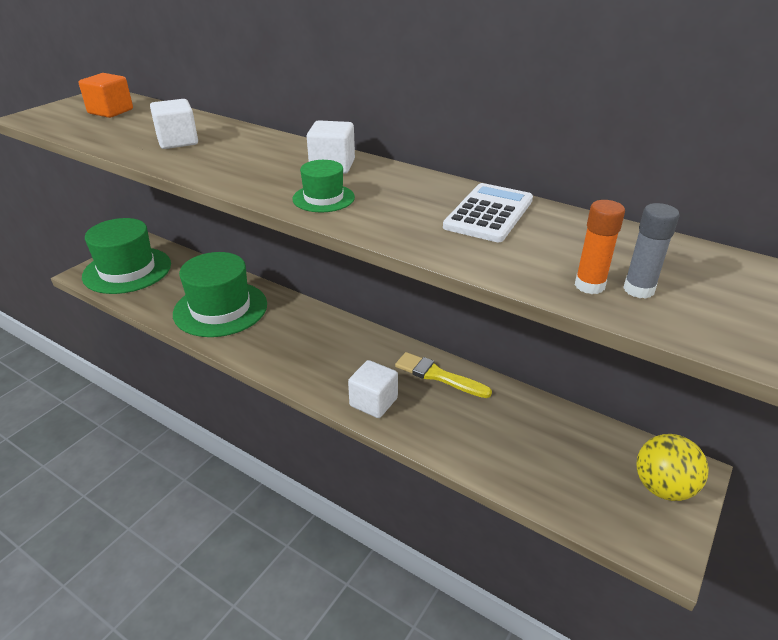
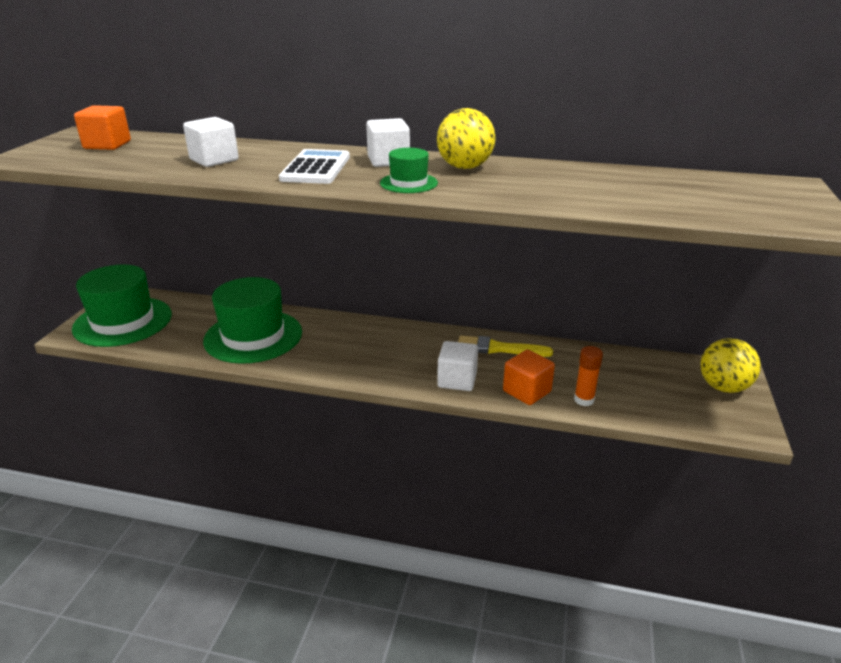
camera: 20 degrees left, 5 degrees down
(400, 186) = (464, 167): none -> yellow ball
(435, 434) = (526, 391): none -> orange cube
(489, 213) = (557, 176): white calculator -> white calculator (316, 168)
(589, 285) = (679, 207): orange glue stick -> orange glue stick (584, 400)
(638, 290) = (714, 205): grey glue stick -> none

